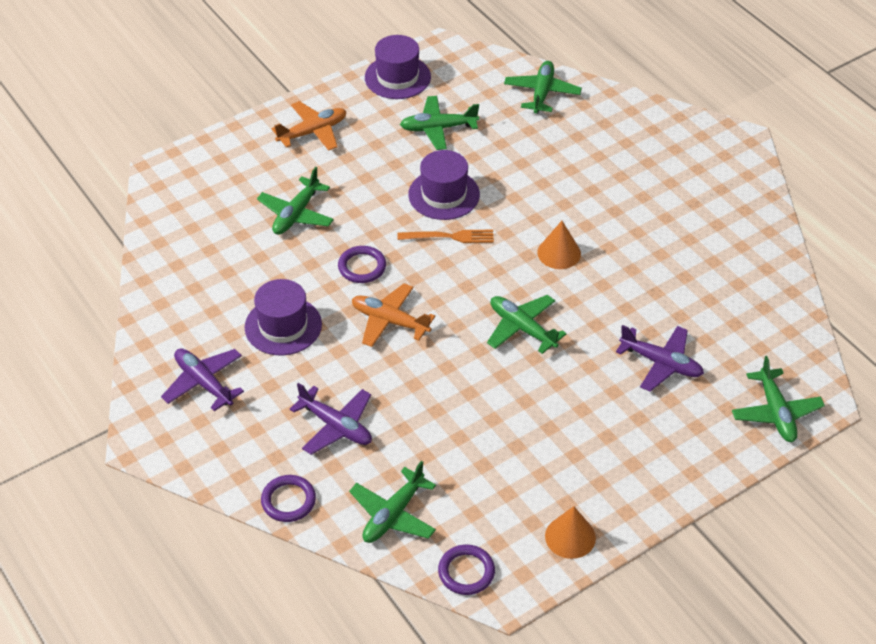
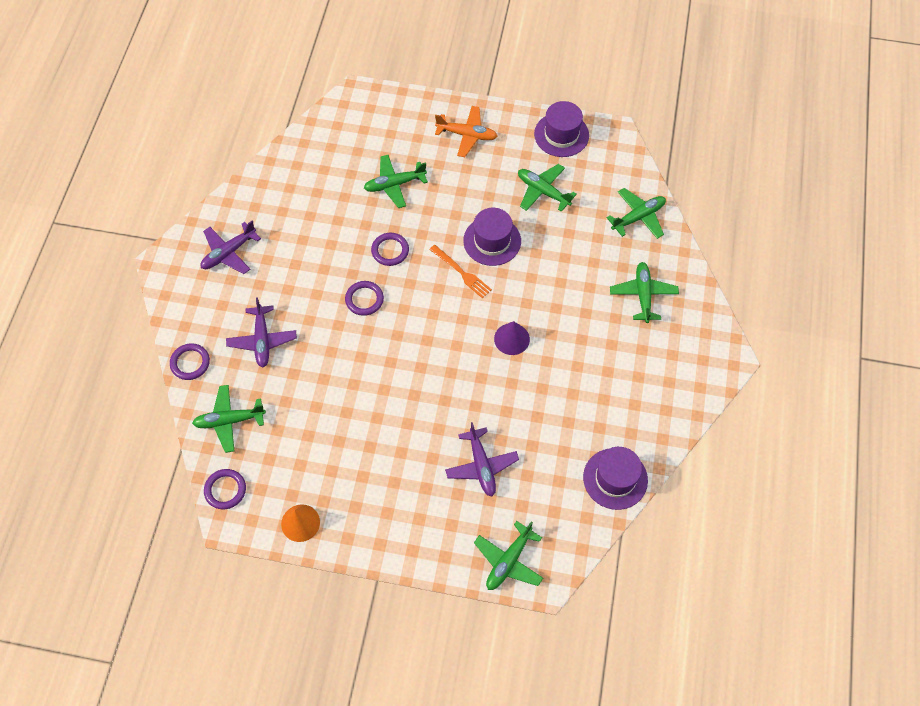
camera: 45 degrees right, 15 degrees up
(204, 383) = (229, 253): purple plane -> purple plane turned 135 degrees counterclockwise
(283, 326) = (306, 252): purple hat -> purple hat (615, 478)
(390, 321) = (364, 299): orange plane -> purple ring
(522, 328) = (430, 370): green plane -> green plane (643, 295)
(559, 253) = (511, 339): orange cone -> purple cone

